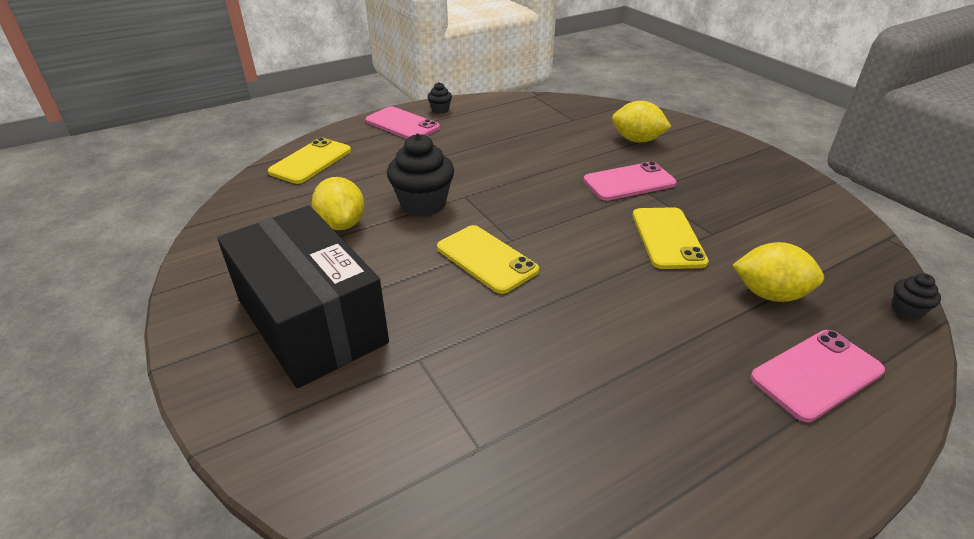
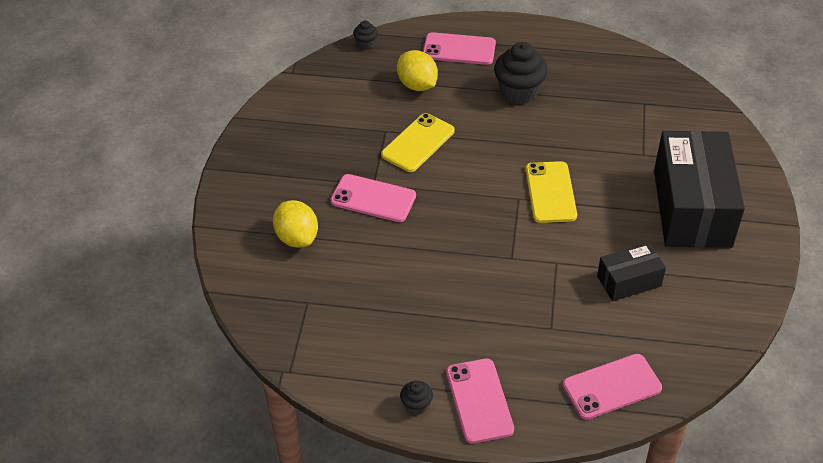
camera: 140 degrees left, 10 degrees up
(311, 161) = (612, 386): yellow phone -> pink phone
(342, 224) = (629, 281): yellow lemon -> black box
(423, 204) = (552, 267): black cupcake -> black cupcake (519, 92)

